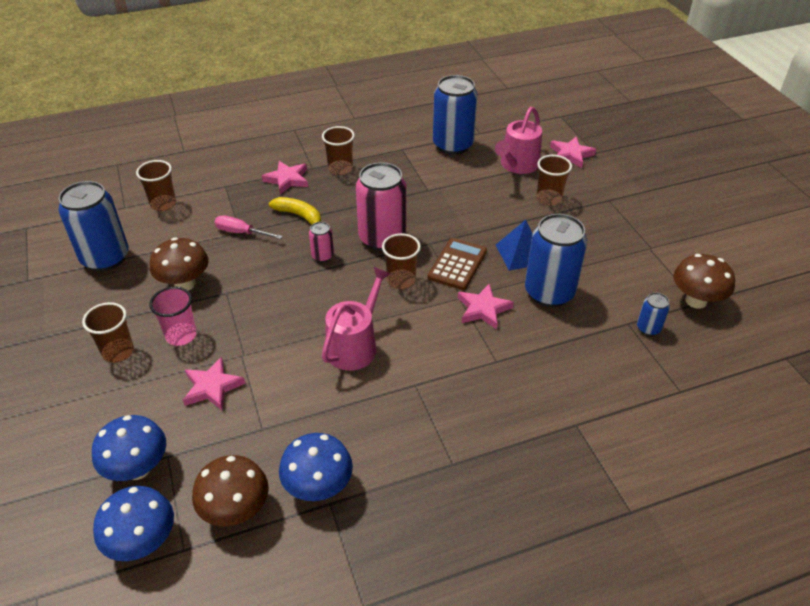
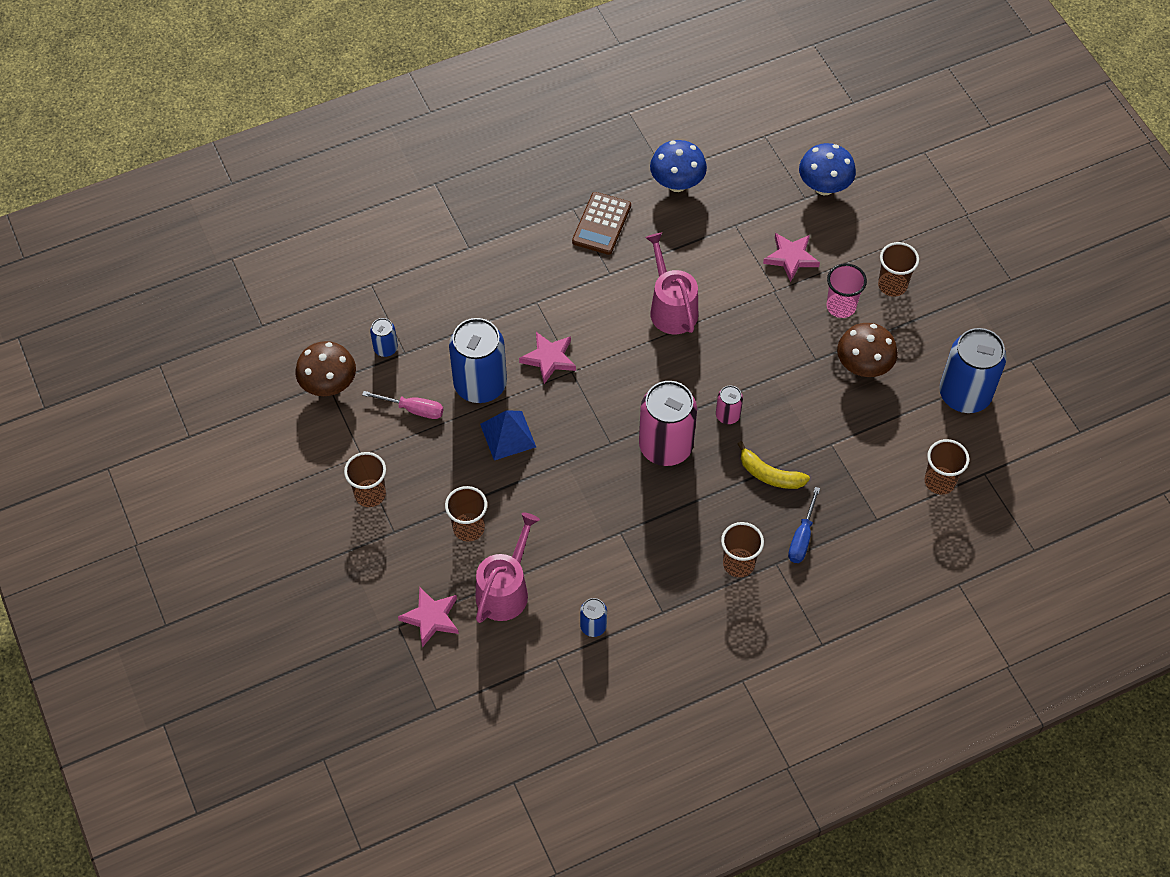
camera: 175 degrees right, 15 degrees up
(143, 542) = (796, 138): blue mushroom -> none
(236, 510) = (735, 163): brown mushroom -> none
(241, 233) = (829, 442): pink screwdriver -> pink screwdriver (413, 409)
(287, 179) = (802, 537): pink star -> blue screwdriver
(355, 345) = (671, 308): pink watering can -> pink watering can turned 135 degrees clockwise
(401, 280) = (636, 388): brown cup -> brown cup (370, 494)
(453, 145) = (593, 626): blue can -> blue can, size x0.46
(457, 264) = (578, 415): brown calculator -> brown calculator (601, 224)

